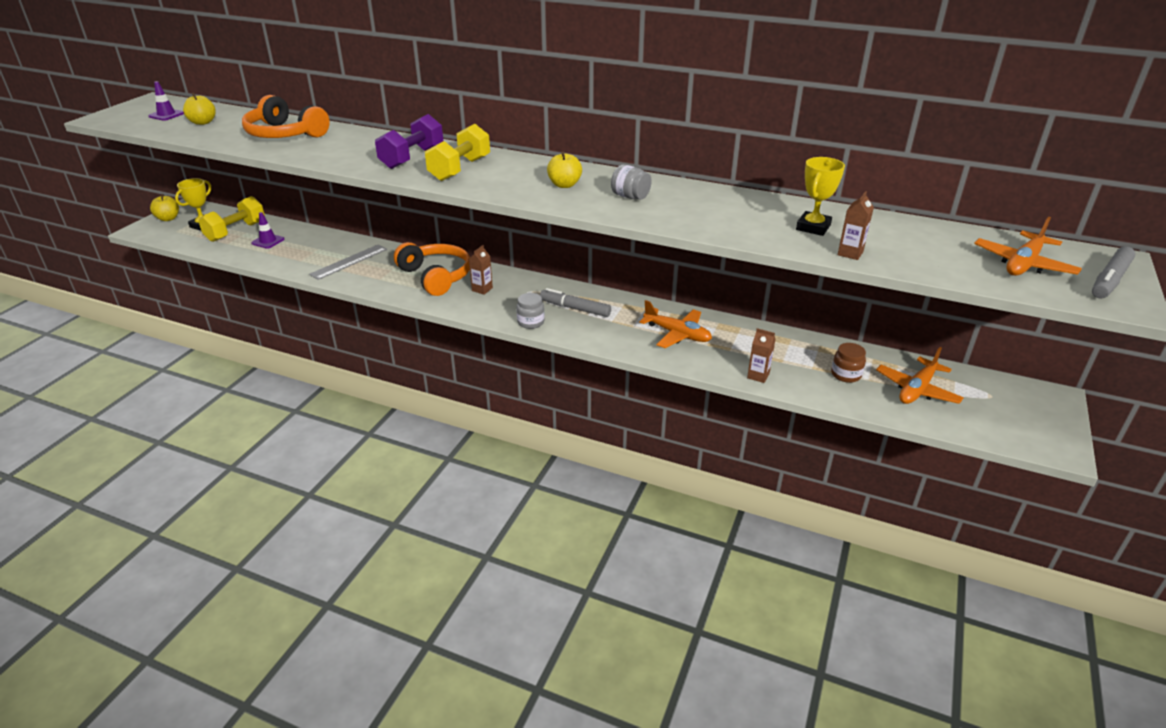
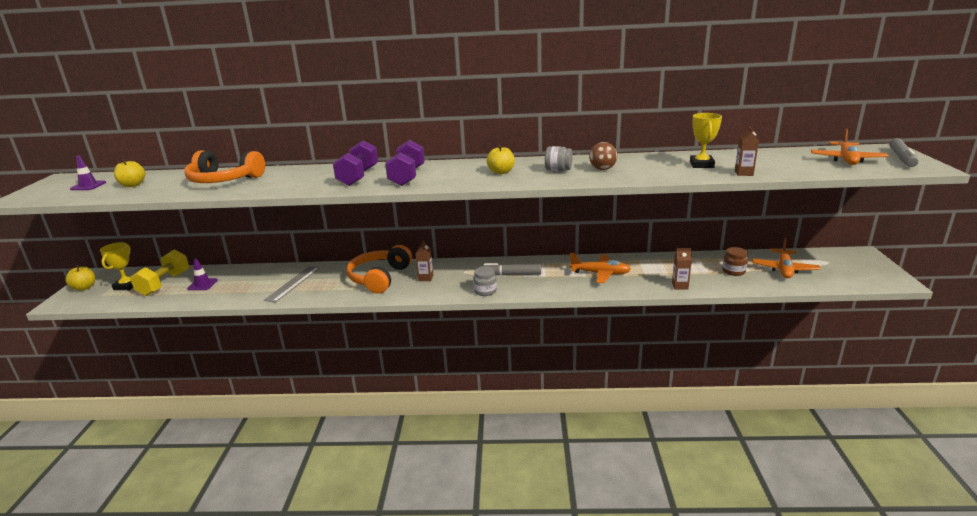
camera: 20 degrees left, 10 degrees down
(436, 277) = (379, 278): orange headphones -> orange headphones turned 105 degrees counterclockwise
(460, 169) = (407, 177): yellow dumbbell -> purple dumbbell
(683, 206) = (602, 169): none -> brown ball

